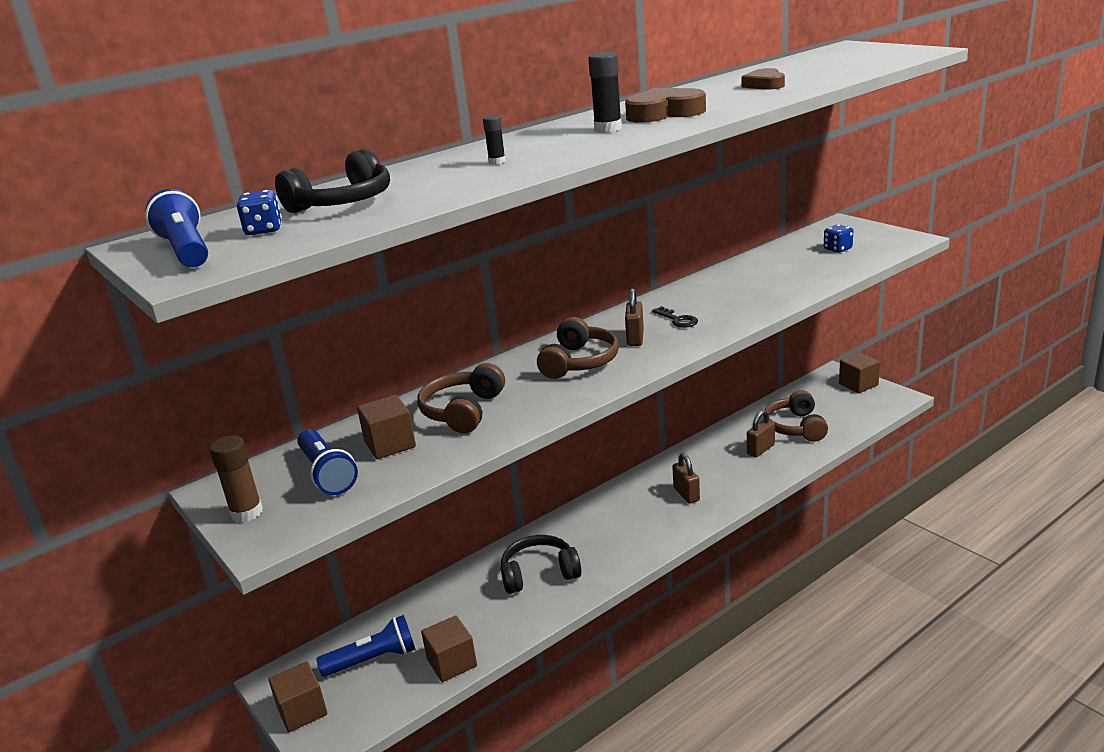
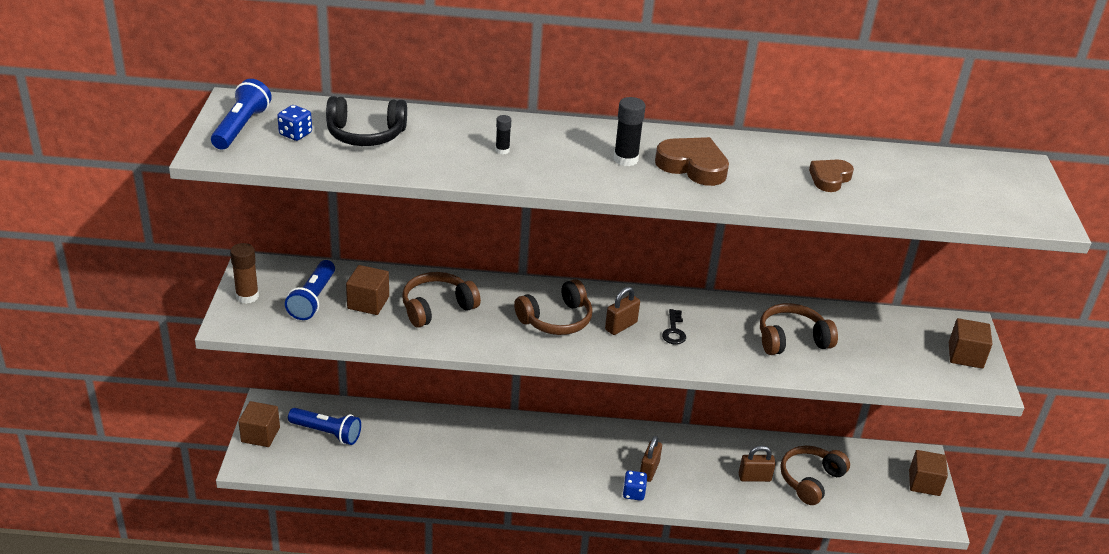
camera: 35 degrees right, 10 degrees up
(452, 663) = (362, 470): brown cube -> brown cube (965, 355)
(539, 573) = (480, 452): black headphones -> none
(761, 281) = (792, 339): none -> brown headphones
(837, 249) = (909, 351): blue dice -> blue dice (633, 493)

